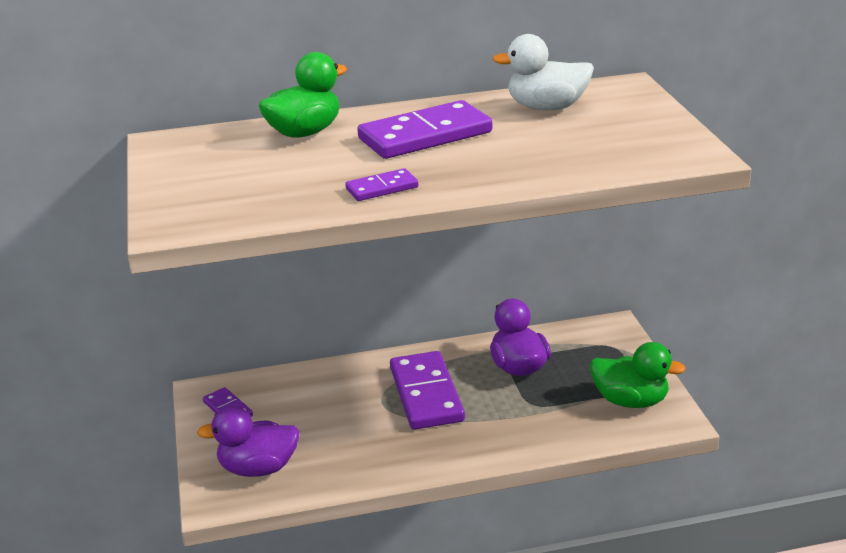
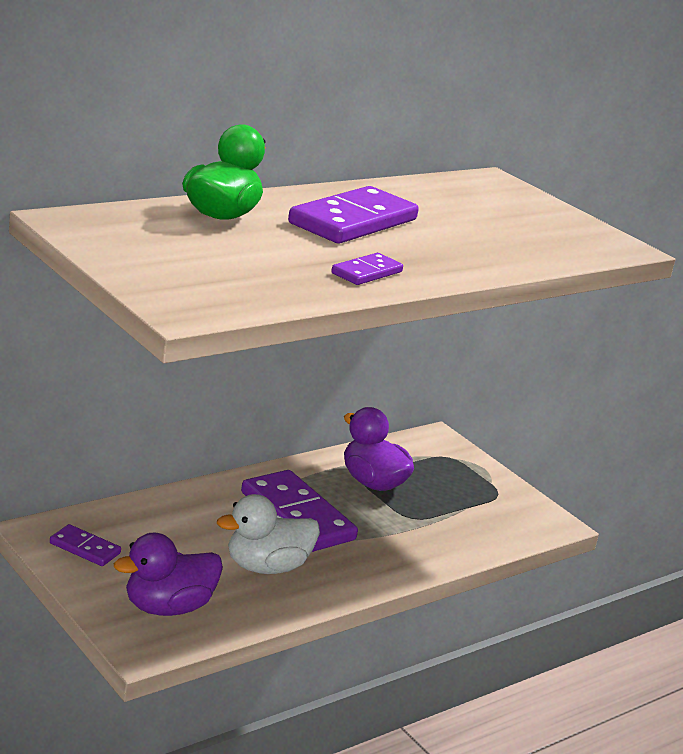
camera: 30 degrees left, 5 degrees down
(546, 107) = (442, 197): white duck -> white duck (266, 567)
(630, 401) = (501, 508): green duck -> none

